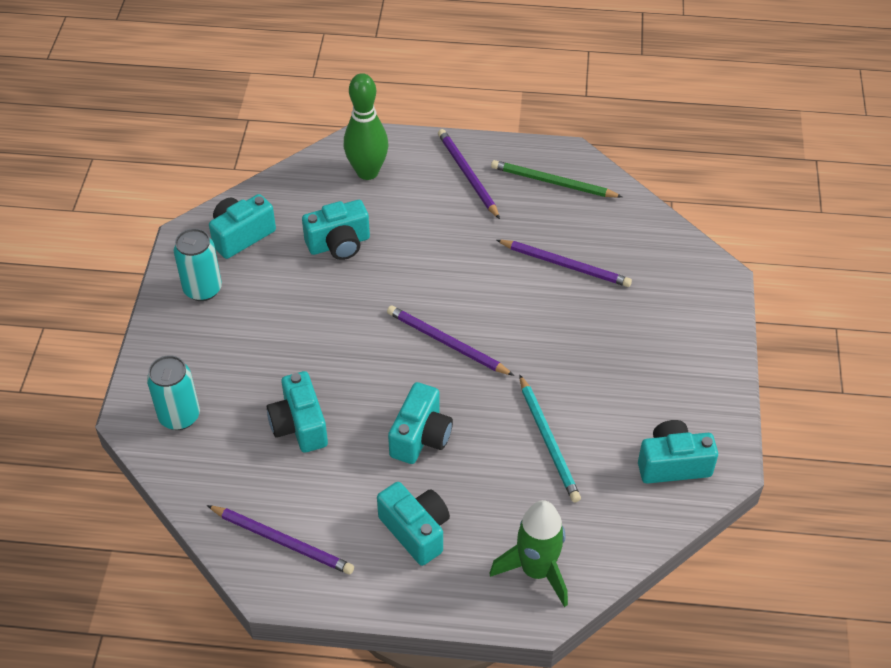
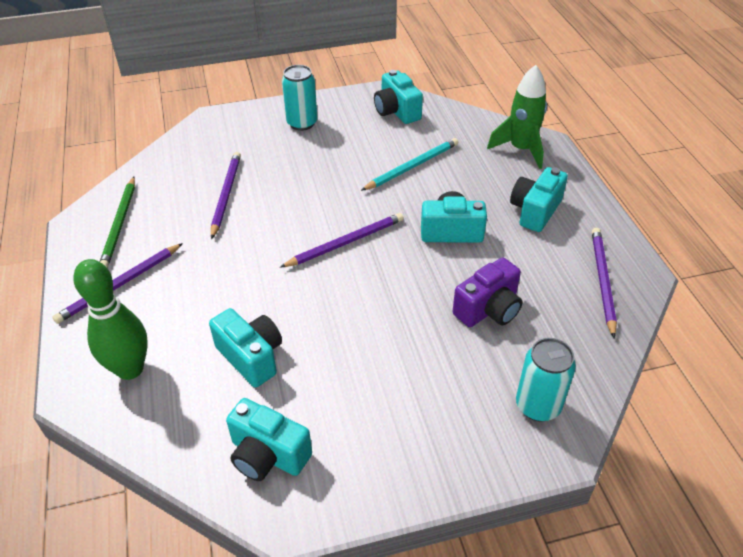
camera: 110 degrees left, 5 degrees down
(203, 289) = (365, 459): turquoise can -> turquoise can (302, 123)
(299, 425) = (488, 309): turquoise camera -> purple camera
(446, 343) = (346, 242): purple pencil -> purple pencil turned 135 degrees counterclockwise

